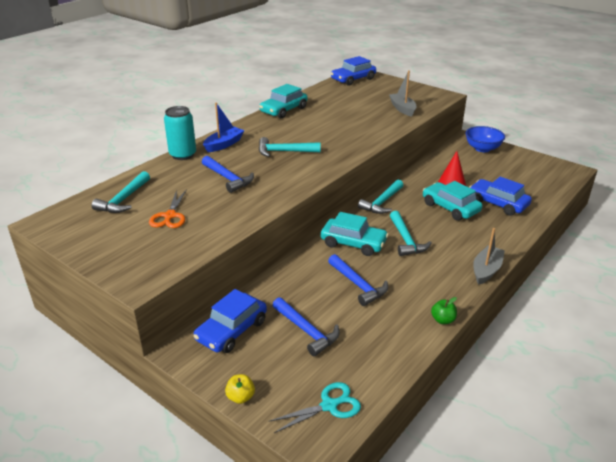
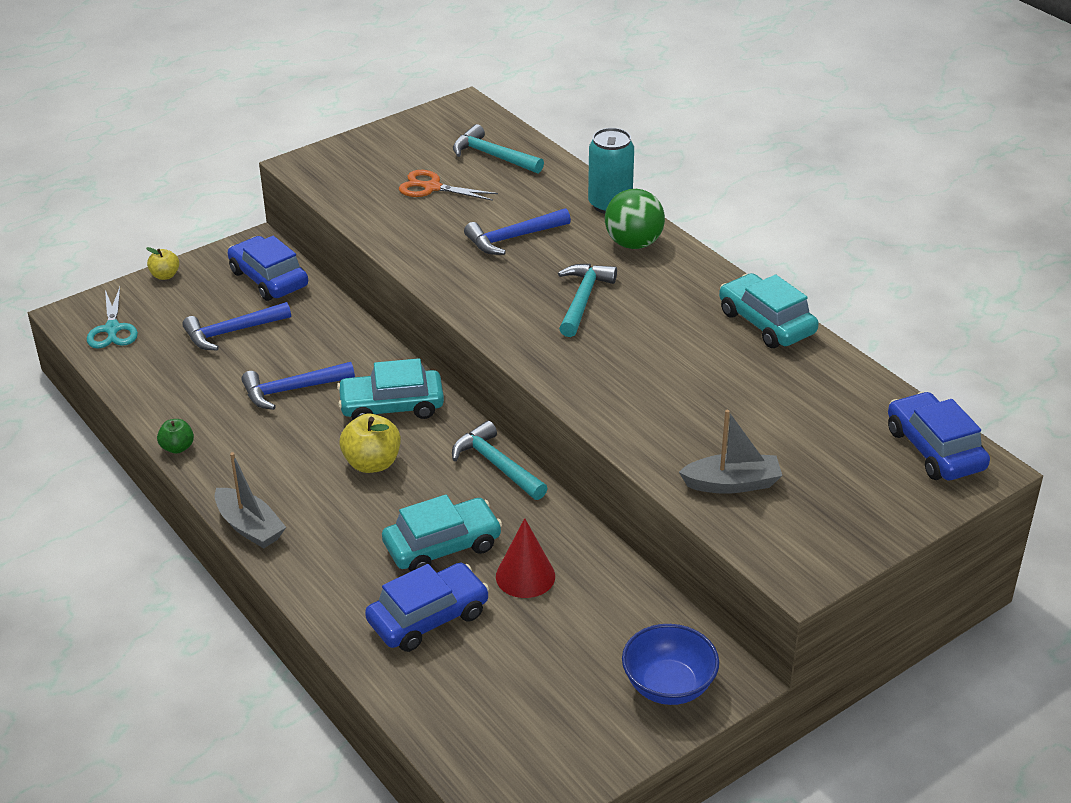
camera: 105 degrees right, 5 degrees up
(224, 144) = (633, 243): blue boat -> green ball
(353, 243) = (392, 406): turquoise car -> turquoise car turned 45 degrees clockwise
(406, 240) = (372, 463): turquoise hammer -> yellow apple

